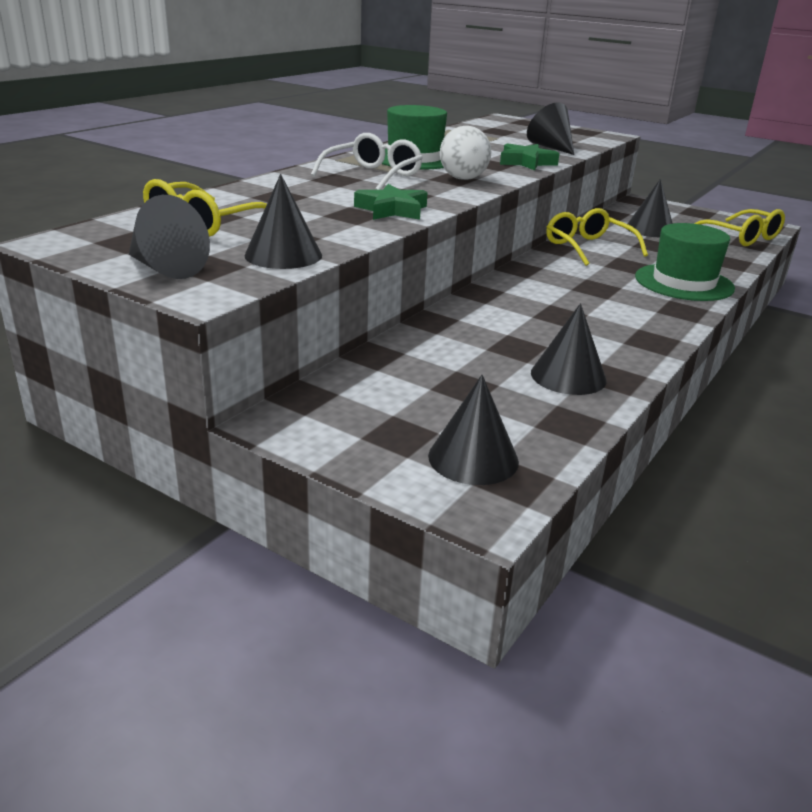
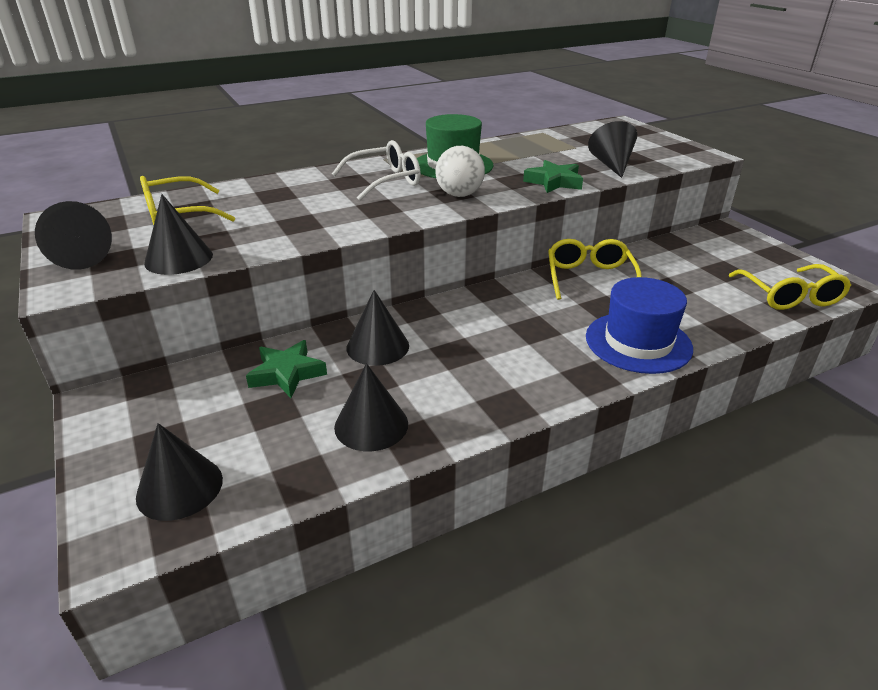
camera: 30 degrees right, 5 degrees up
(392, 210) = (338, 223): green star -> green star (287, 373)
(650, 229) = (688, 267): black cone -> black cone (377, 346)
(684, 282) = (638, 342): green hat -> blue hat

